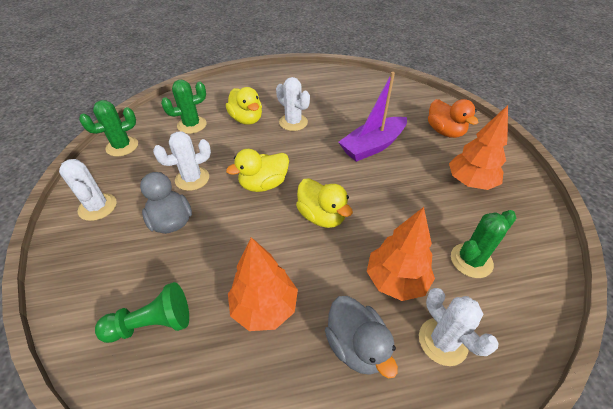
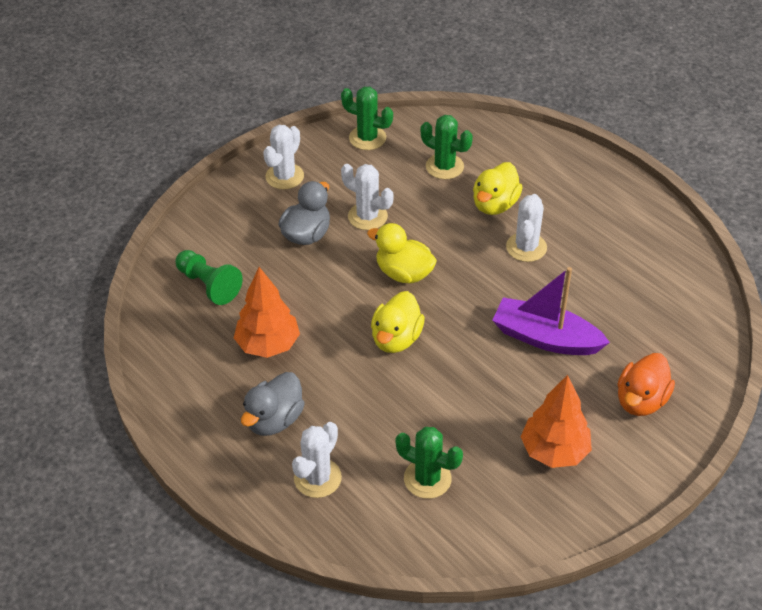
camera: 60 degrees right, 0 degrees up
(396, 280) = (359, 425): orange tree -> none

